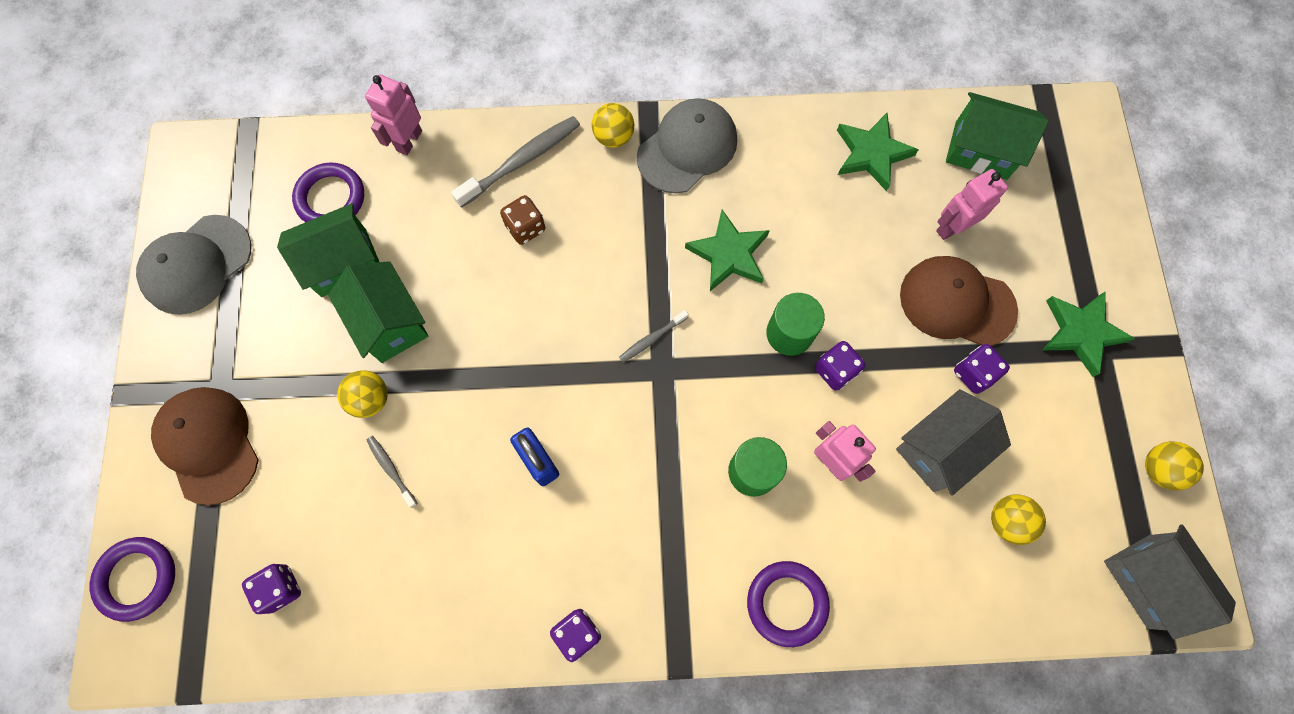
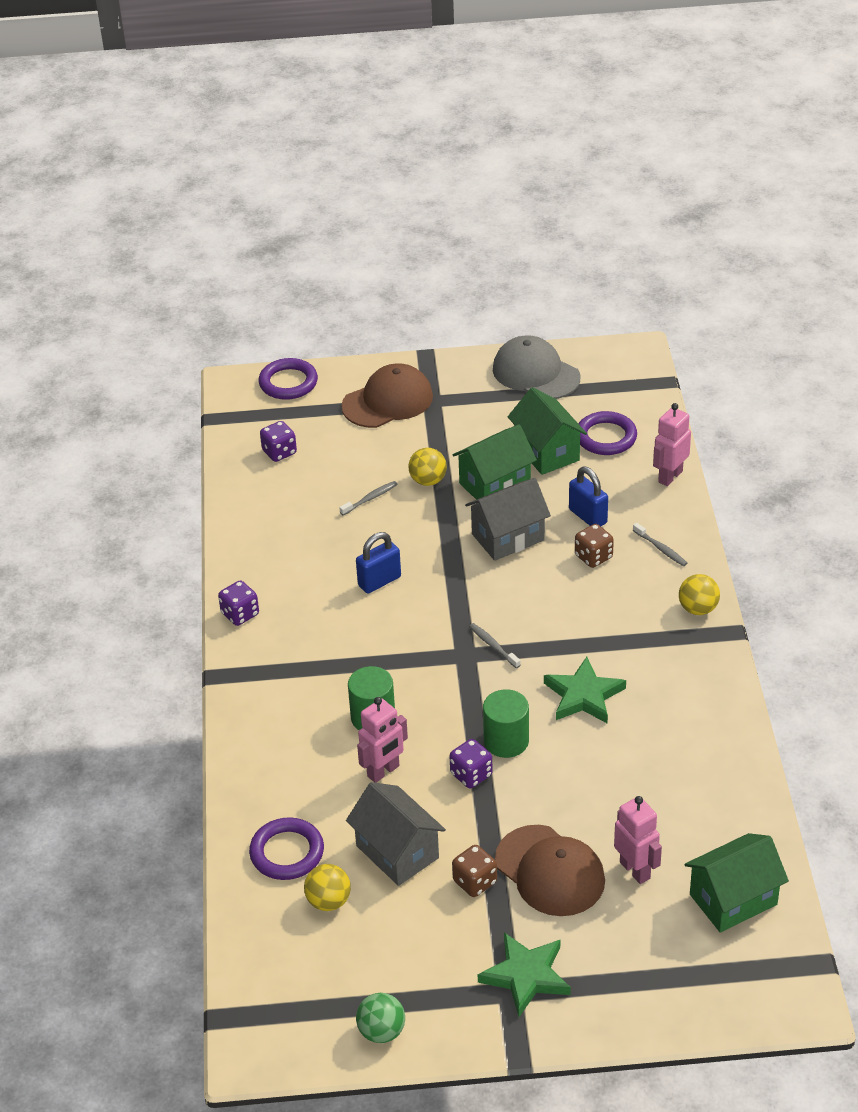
camera: 90 degrees right, 30 degrees down
(409, 141) = (670, 476): pink robot -> pink robot turned 75 degrees counterclockwise
(460, 228) = (588, 516): none -> blue padlock
(521, 161) = (660, 548): grey toothbrush -> grey toothbrush, size x0.52
(687, 148) = (695, 662): grey cap -> none
(787, 603) = (259, 742): purple ring -> purple ring (287, 852)
(871, 154) = (713, 805): green star -> none
(956, 302) = (550, 871): brown cap -> brown cap turned 120 degrees clockwise
(973, 373) = (475, 882): purple dice -> brown dice
(980, 150) = (733, 899): green house -> green house turned 45 degrees clockwise
(1148, 581) = (271, 1011): grey house -> grey house (508, 537)
(1158, 469) = (381, 1031): yellow ball -> green ball

